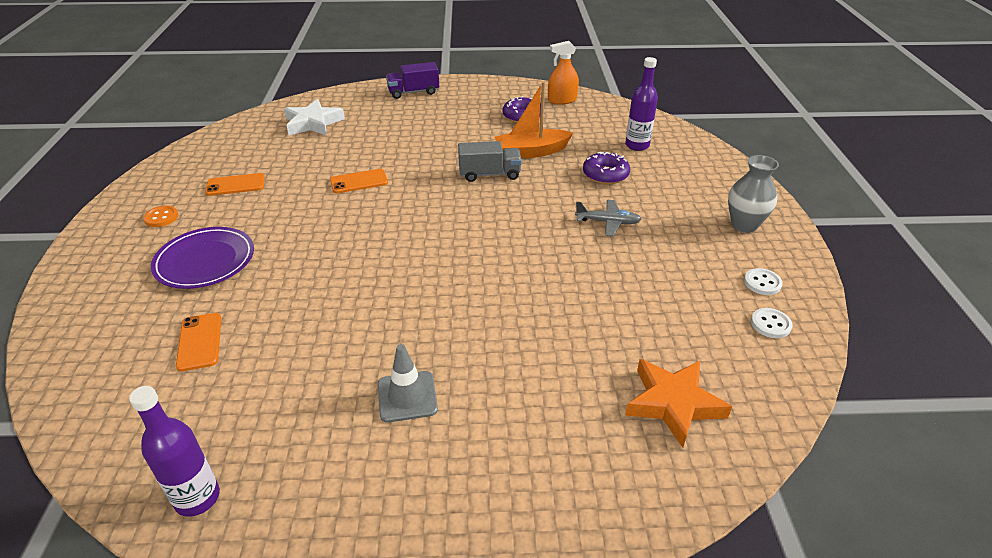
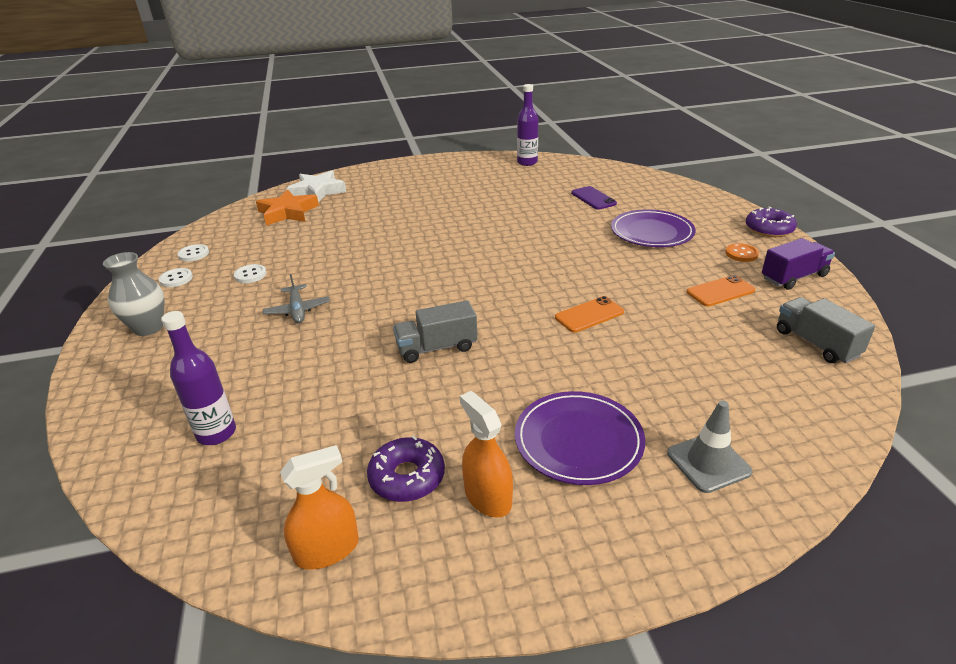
camera: 170 degrees right, 5 degrees down
(199, 342) = (593, 198): orange phone -> purple phone
(229, 142) = (816, 343): none -> grey truck
(313, 123) = (749, 398): white star -> white star (317, 191)
(407, 396) = (447, 196): grey traffic cone -> grey traffic cone (708, 462)
(413, 92) = (653, 521): purple truck -> purple truck (794, 277)
(425, 118) = (578, 440): none -> purple plate
(484, 106) = (487, 497): none -> orange spray bottle
(531, 152) = (385, 393): orange boat -> none
(605, 174) = (284, 370): purple donut -> purple donut (769, 229)
(608, 222) = (298, 310): grey plane -> grey plane turned 105 degrees counterclockwise
(675, 274) = (250, 275): none -> white button

